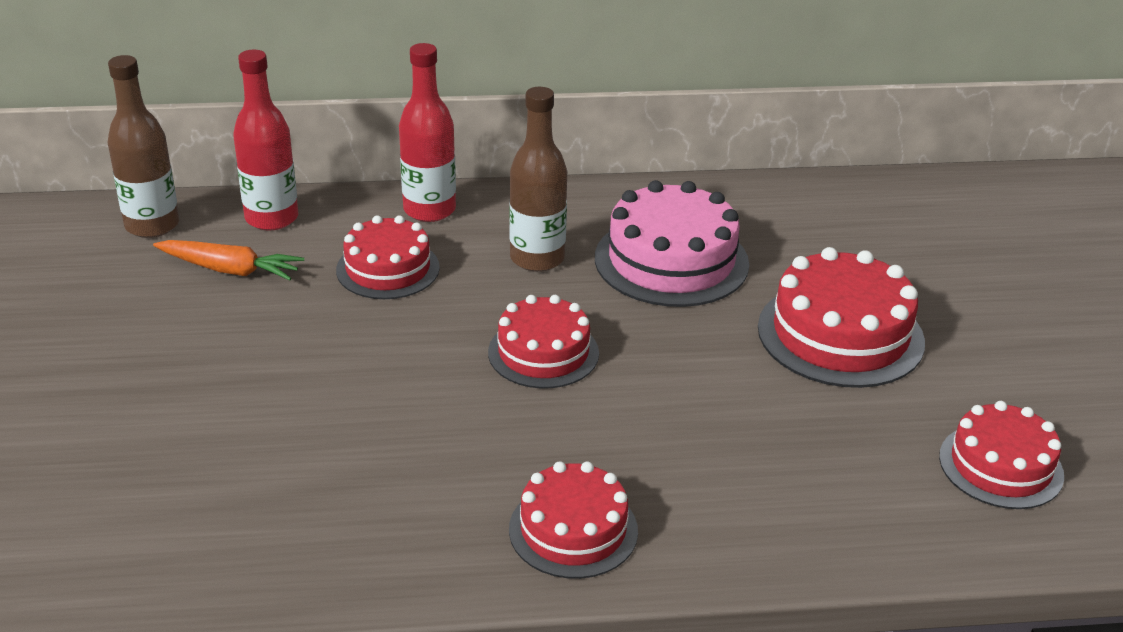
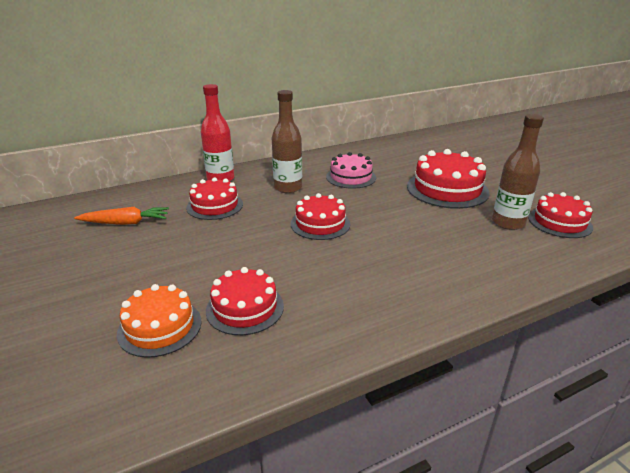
camera: 20 degrees left, 5 degrees down
(152, 225) = (67, 212): brown bottle -> brown bottle (508, 223)
(198, 472) = (160, 327): none -> orange cake
(272, 218) = (137, 197): red bottle -> none
(573, 530) = (399, 299): red cake -> red cake (245, 308)
(671, 260) = (351, 177): pink cake -> pink cake, size x0.66

